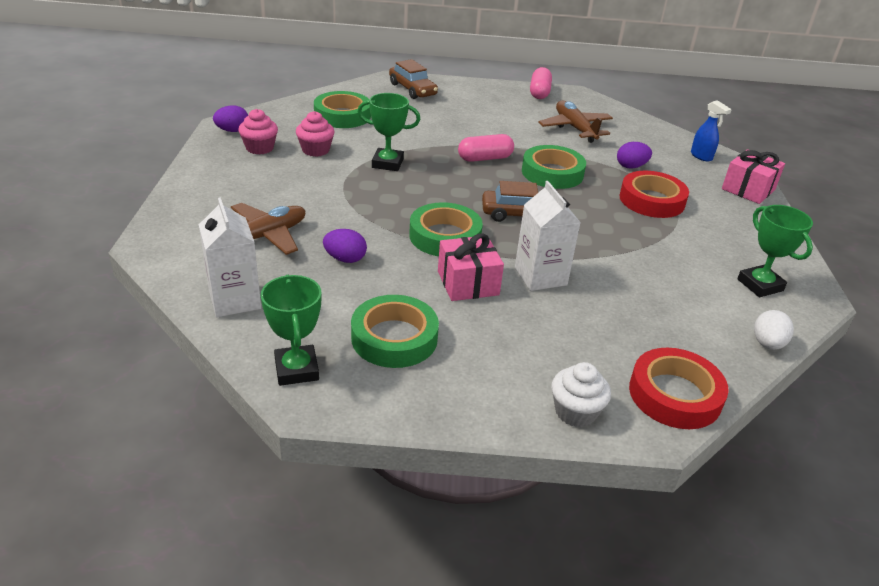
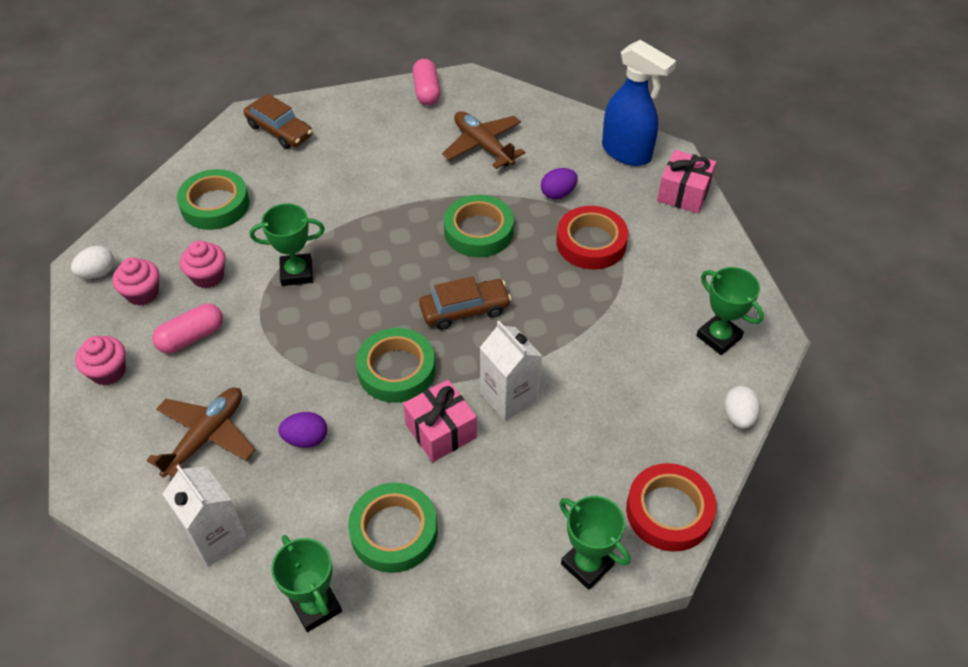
camera: 15 degrees left, 15 degrees up
(207, 183) = (108, 371): none -> pink cupcake
(232, 131) = (98, 273): purple egg -> white egg
(485, 158) = (400, 230): pink capsule -> pink capsule (191, 337)
(575, 412) = (587, 564): white cupcake -> green trophy
(701, 156) = (627, 153): blue spray bottle -> blue spray bottle, size x1.96

